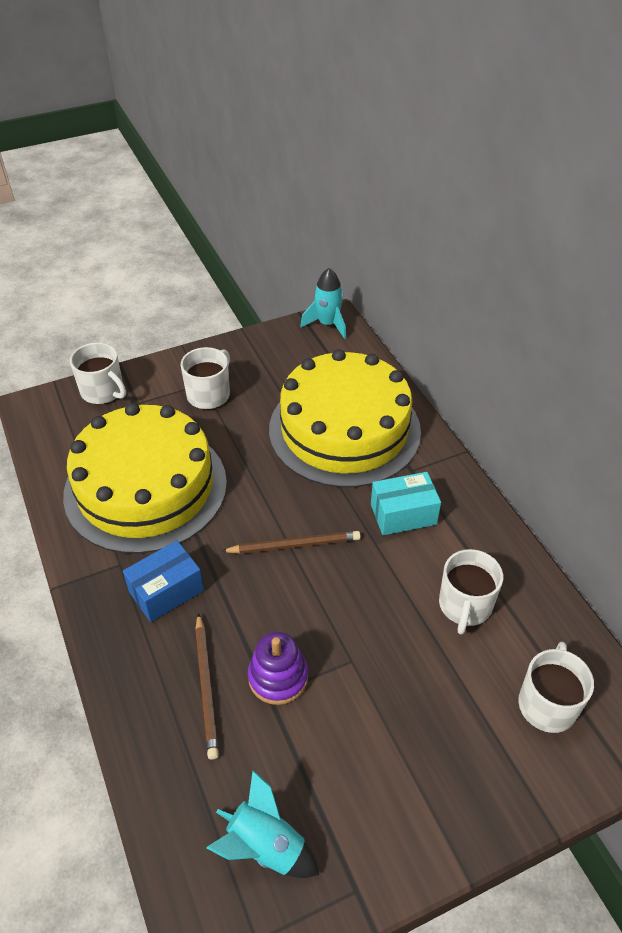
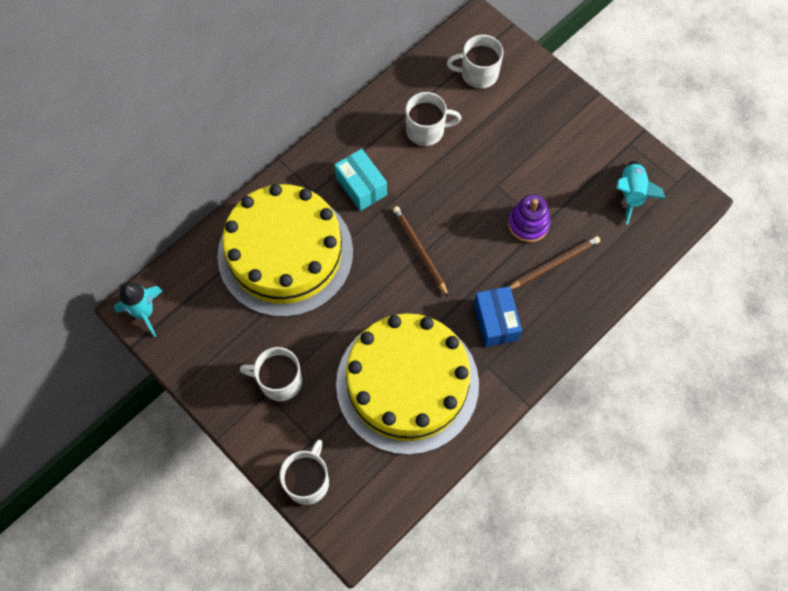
camera: 110 degrees left, 20 degrees up
(166, 591) = (496, 322): blue box -> blue box turned 45 degrees clockwise

